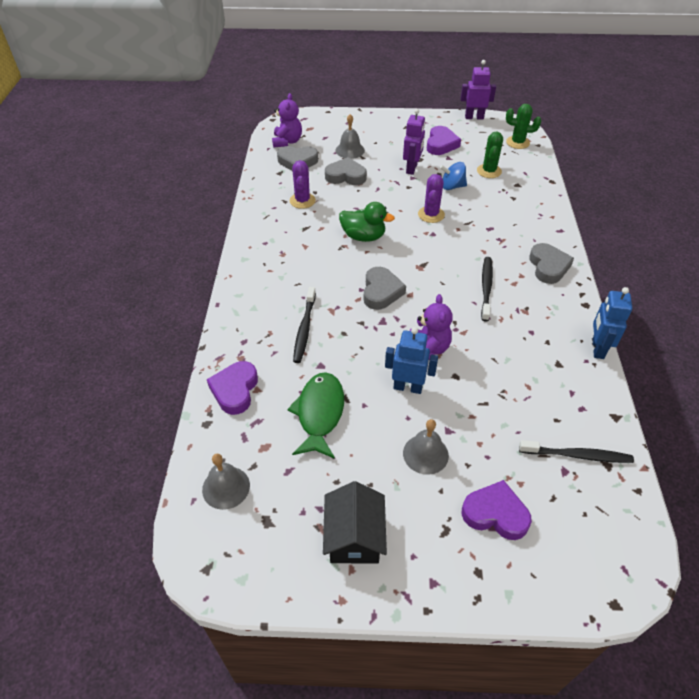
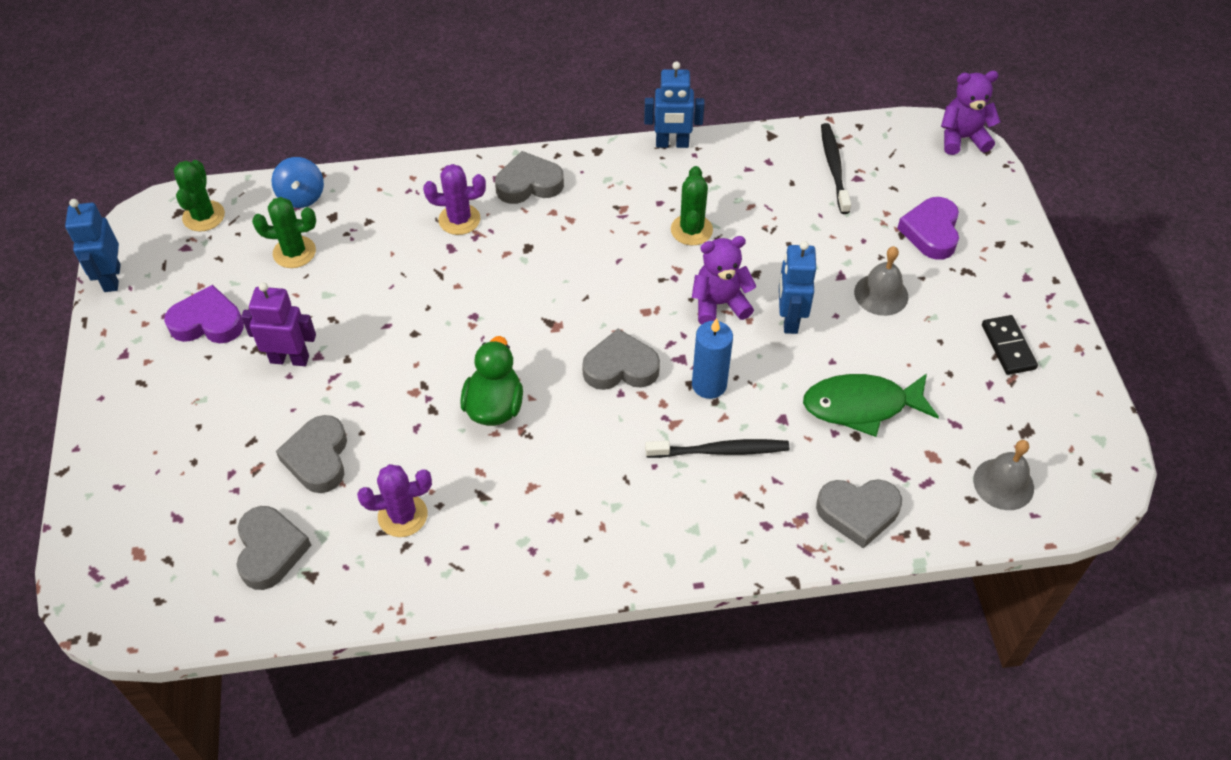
camera: 100 degrees left, 5 degrees up
(235, 390) = (858, 513): purple heart -> grey heart
(287, 141) = (192, 586): purple teddy bear -> purple teddy bear (962, 138)
(350, 150) = (227, 465): grey bell -> none
(354, 536) = (1008, 347): black house -> black domino
(358, 332) = (709, 385): none -> blue candle
(431, 214) = (424, 321): purple cactus -> purple cactus (459, 219)
(452, 186) = (342, 299): blue spinning top -> blue spinning top (302, 196)
(474, 117) = (112, 278): purple robot -> blue robot
(486, 287) = (585, 248): black toothbrush -> none
(502, 345) = (691, 230): none -> green cactus

